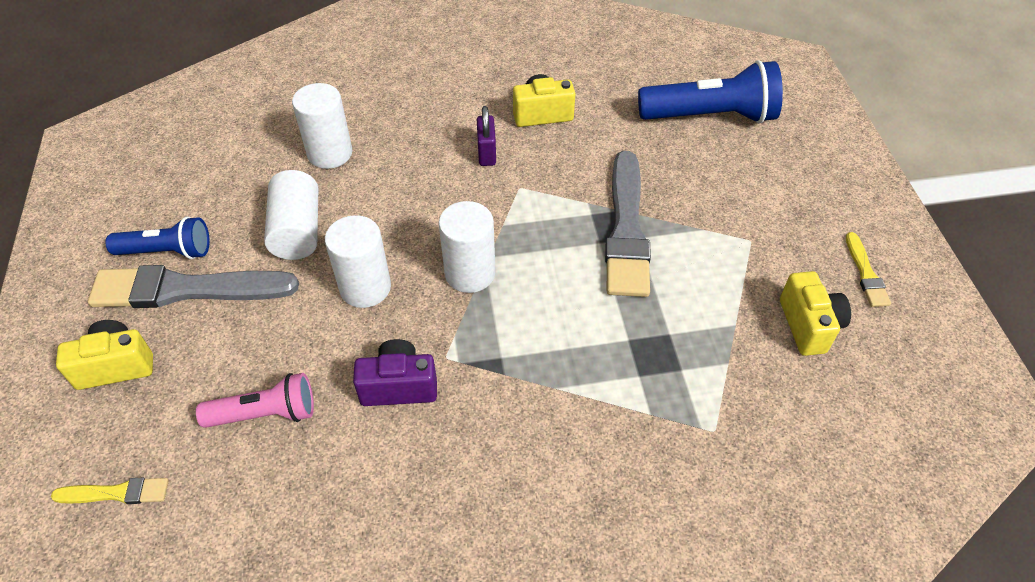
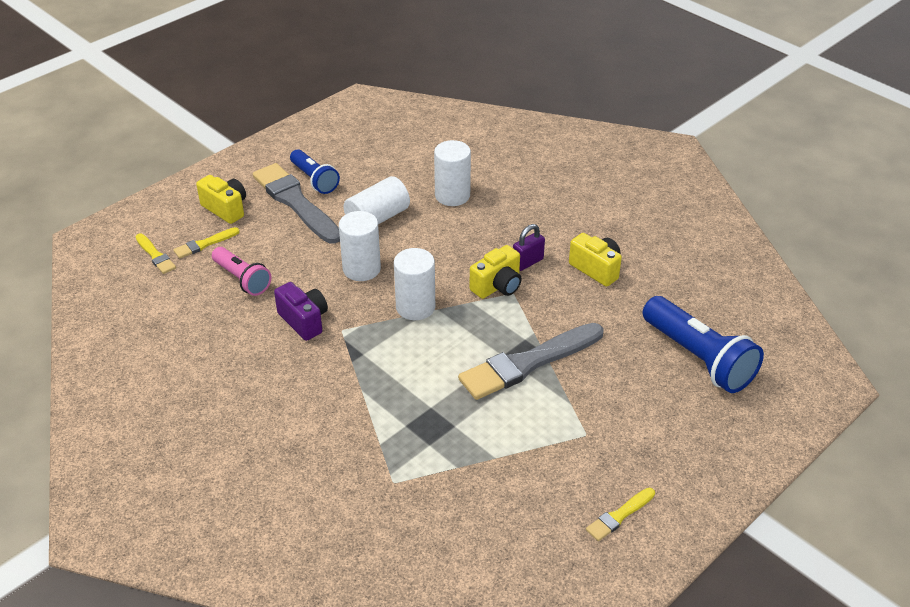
camera: 55 degrees right, 10 degrees down
(156, 423) = (204, 244): none -> yellow brush
(808, 325) = (532, 499): yellow camera -> yellow camera (497, 286)

